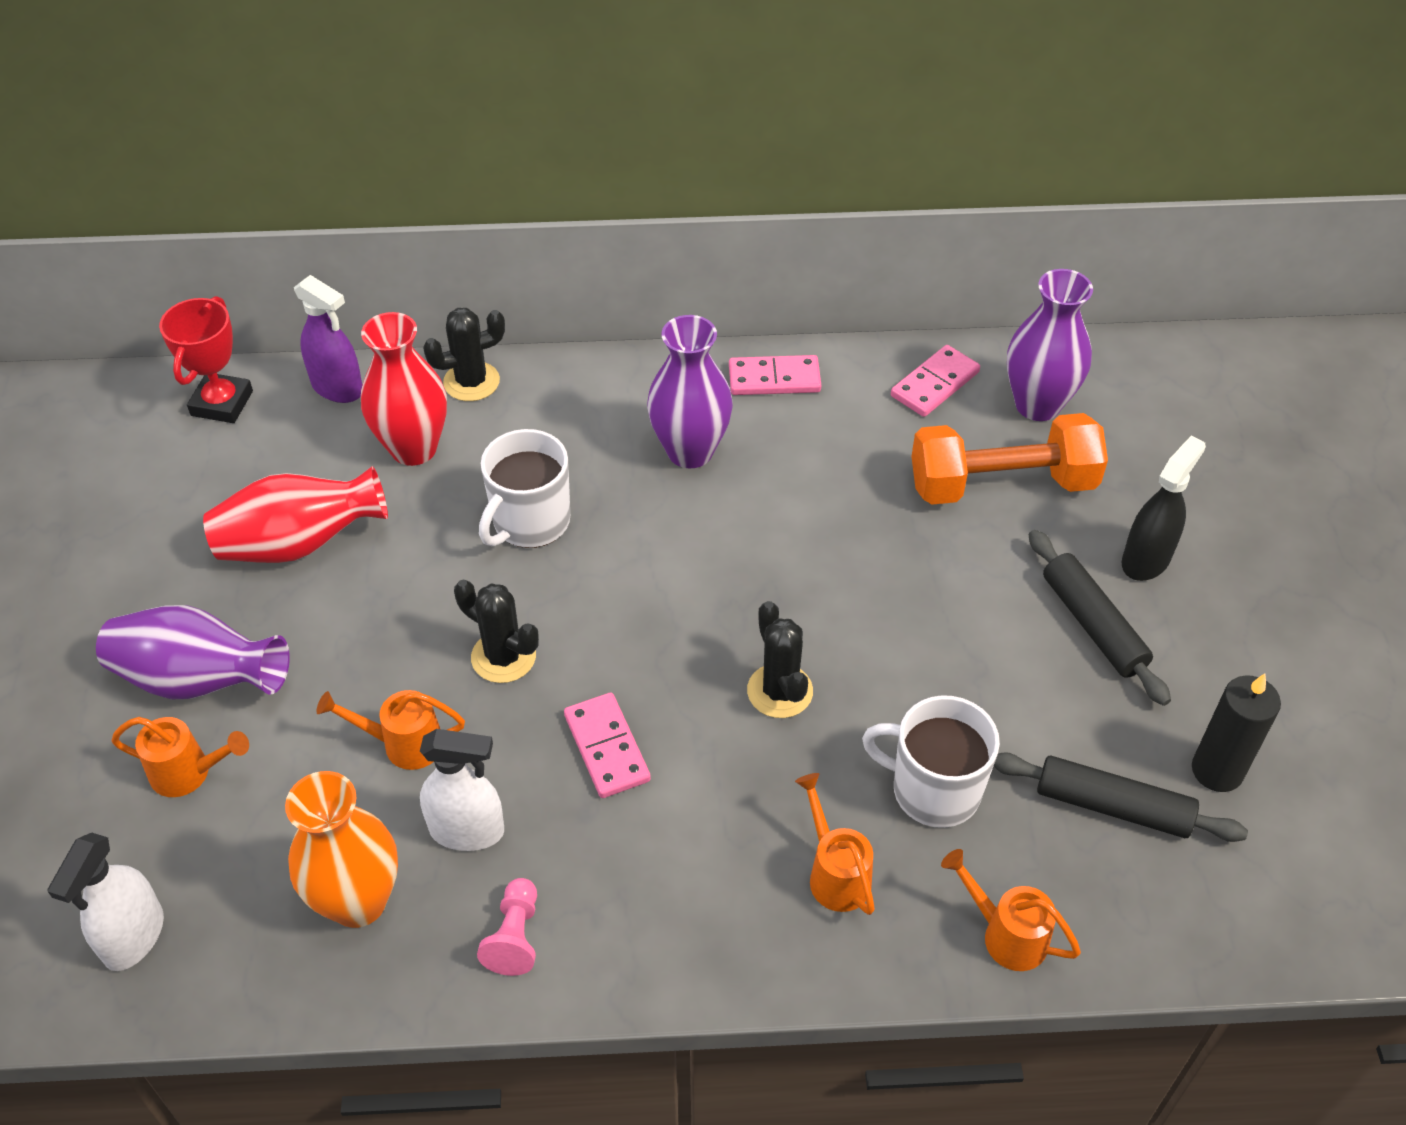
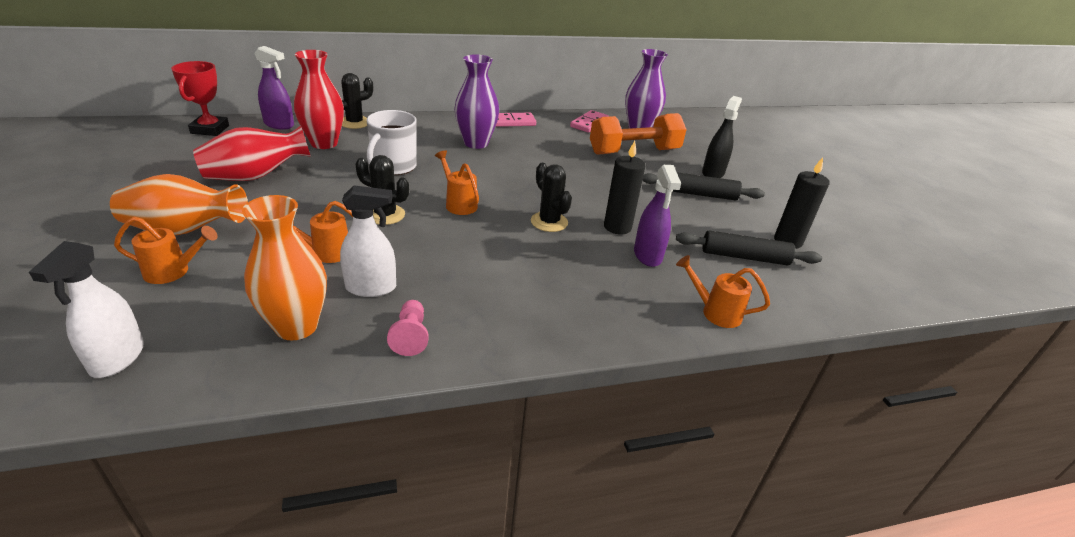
camera: 15 degrees left, 15 degrees down
(199, 680) = (185, 231): purple vase -> orange vase
(607, 748) = (455, 248): pink domino -> none
(835, 874) = (607, 293): orange watering can -> orange watering can (459, 204)
(900, 712) = (617, 227): none -> black candle
(933, 790) = (647, 255): white mug -> purple spray bottle
(1093, 625) = (699, 194): black rolling pin -> black rolling pin turned 45 degrees counterclockwise

